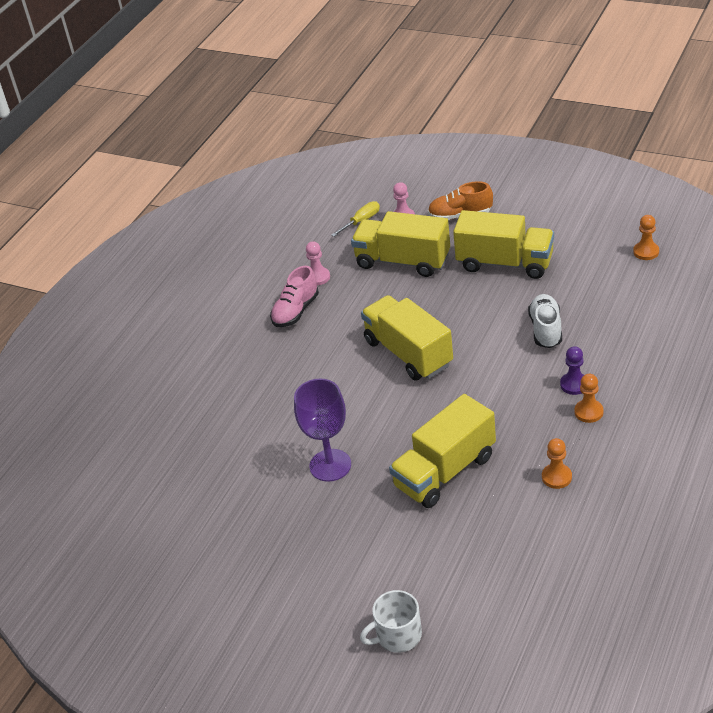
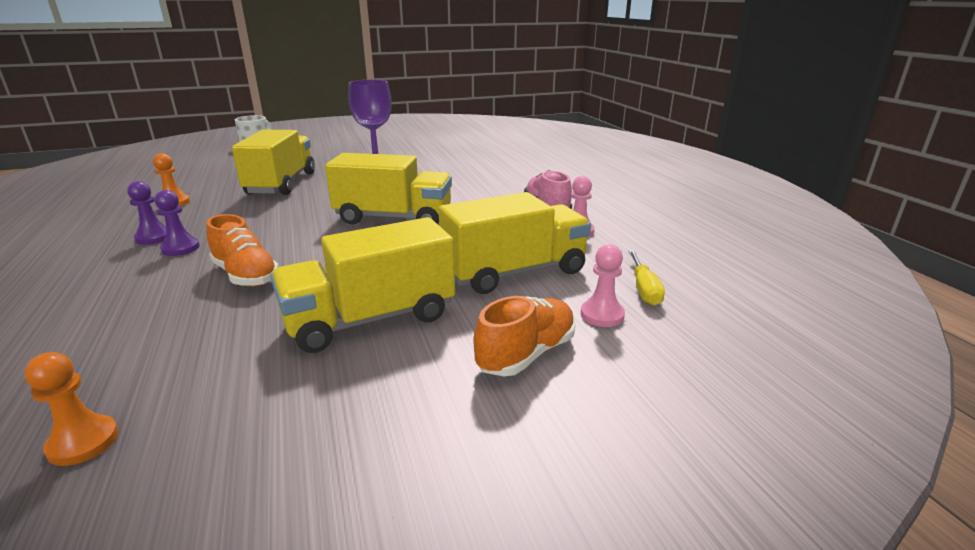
camera: 130 degrees right, 15 degrees down
(546, 330) = (246, 275): white shoe -> orange shoe
(588, 412) = (154, 237): orange pawn -> purple pawn

